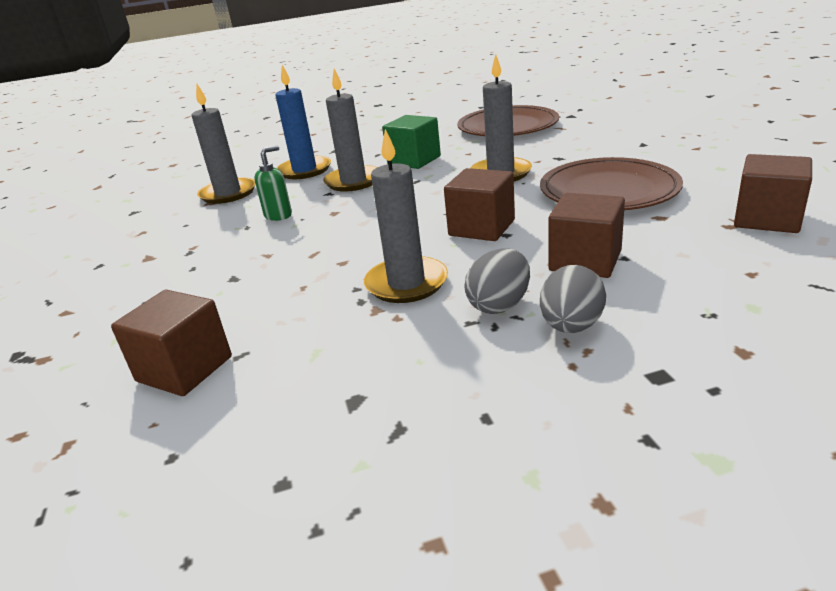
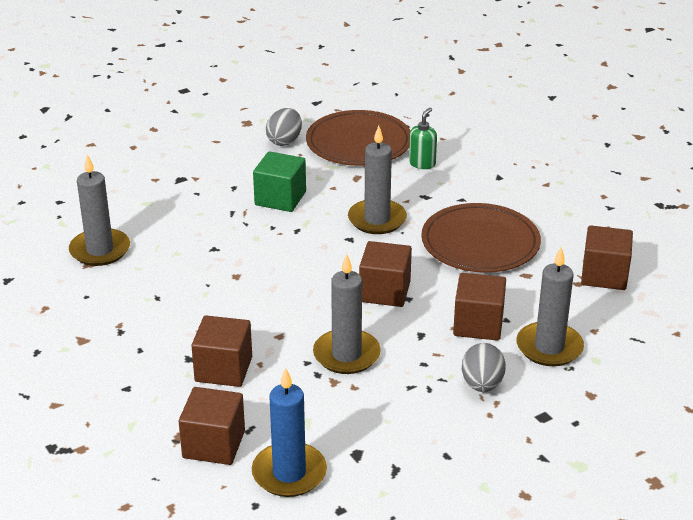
camera: 20 degrees left, 5 degrees up
(260, 290) = (223, 369): none -> brown cube
(278, 215) = (180, 281): green soap dispenser -> green soap dispenser (422, 163)
(304, 170) = (165, 213): blue candle -> blue candle (289, 473)
(353, 181) = (231, 231): grey candle -> grey candle (549, 347)
(499, 305) = (426, 370): grey egg -> grey egg (284, 141)

